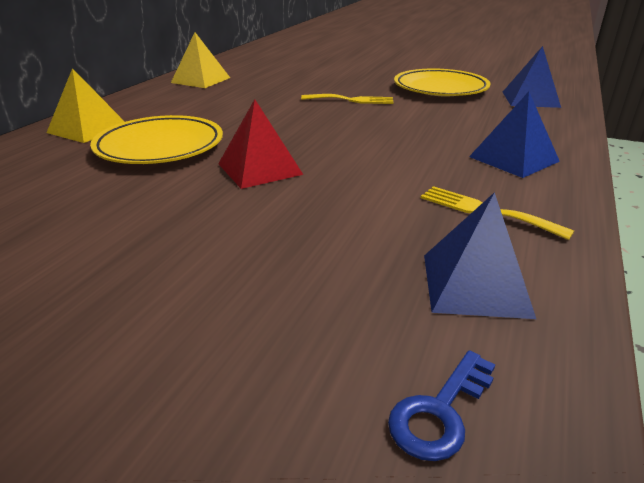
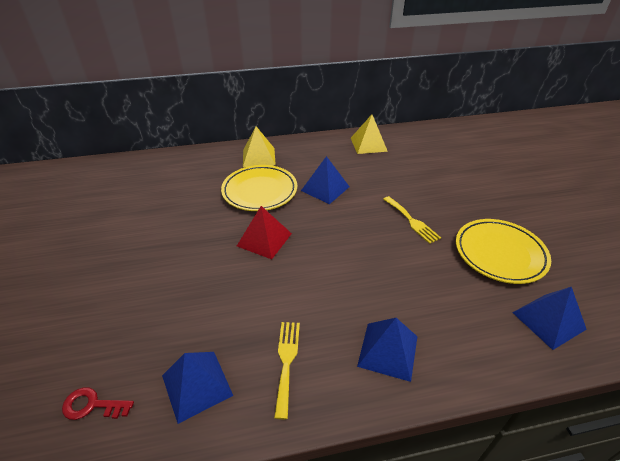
camera: 55 degrees right, 10 degrees up
(231, 116) = (325, 188): none -> blue pyramid
(439, 412) = (92, 405): blue key -> red key

